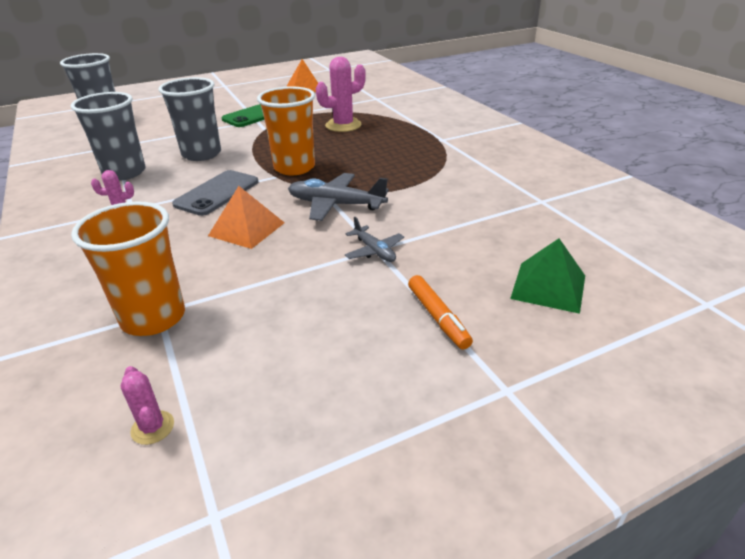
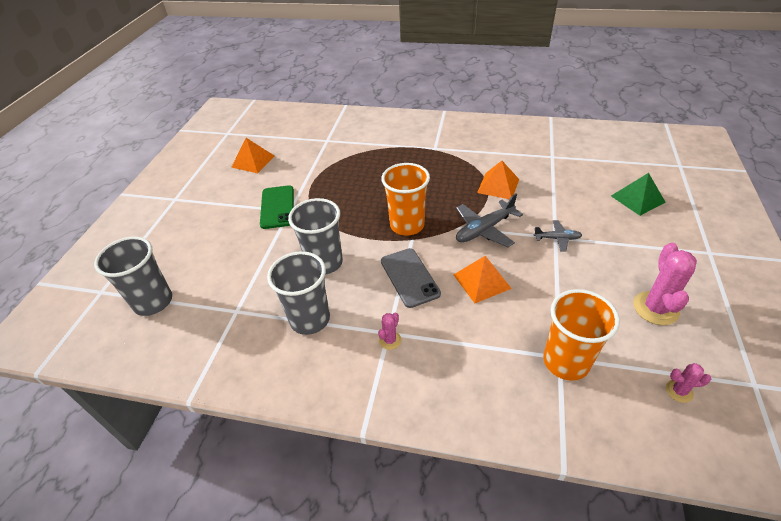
camera: 50 degrees left, 10 degrees up
(343, 125) = (358, 175): pink cactus -> pink cactus (655, 308)
(427, 188) = (498, 185): none -> orange pyramid
(438, 317) = (641, 246): orange marker -> none

